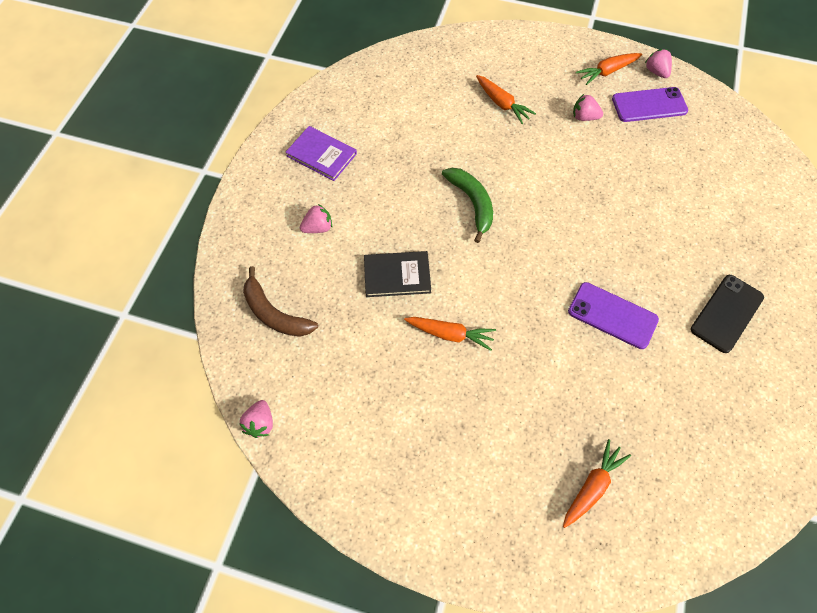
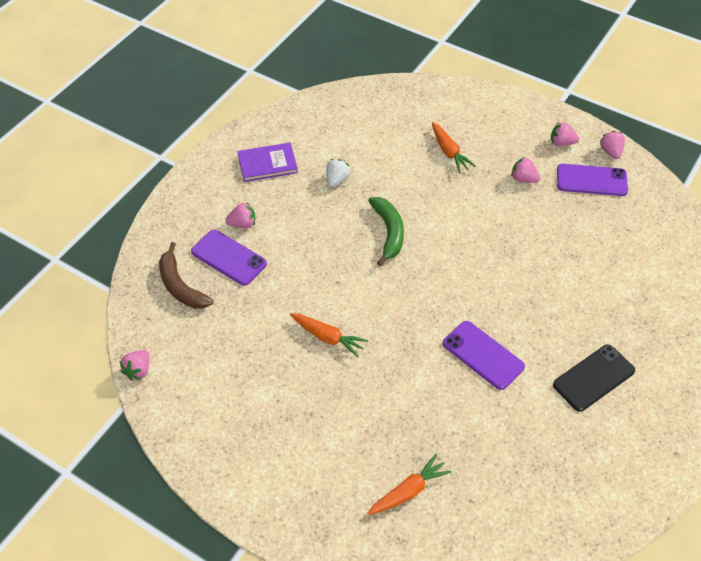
camera: 15 degrees right, 10 degrees down
(316, 269) = (229, 257): none -> purple phone
(321, 155) = (267, 164): purple book -> purple book turned 60 degrees counterclockwise
(397, 275) = (298, 278): black book -> none
(400, 158) = (337, 180): none -> white strawberry
(607, 72) = (561, 143): orange carrot -> pink strawberry

